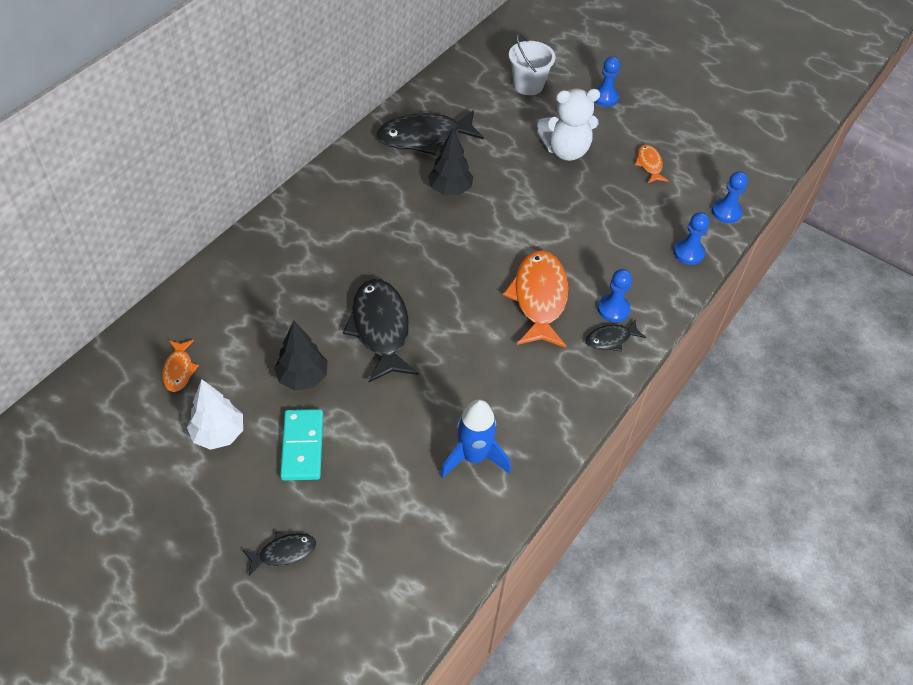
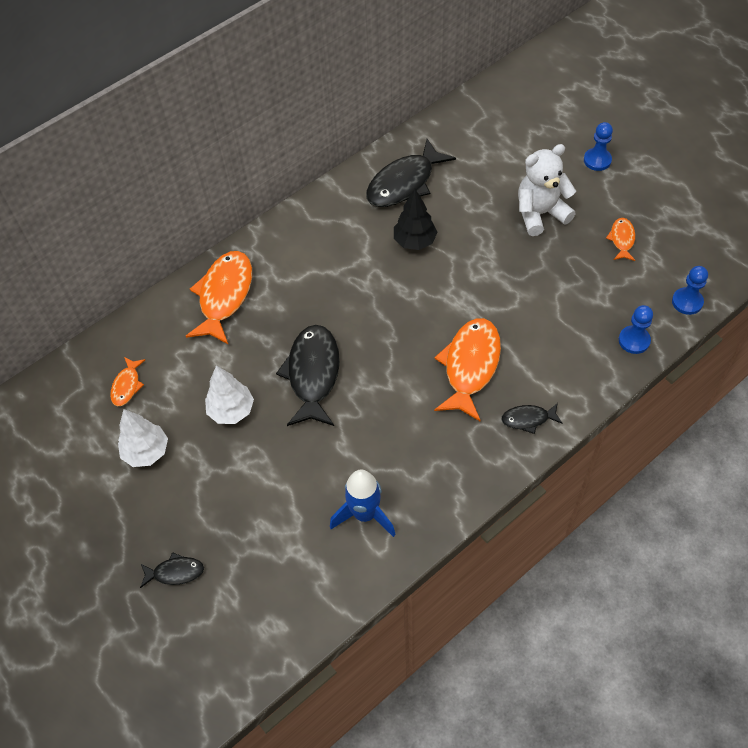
camera: 20 degrees right, 5 degrees up
(264, 265) = (224, 295): none -> orange fish
(302, 377) = (231, 410): black tree -> white tree
(302, 446) = (215, 476): turquoise domino -> none
(424, 137) = (404, 183): black fish -> black fish turned 45 degrees counterclockwise
(528, 85) = (522, 138): white bucket -> none
(566, 150) = (540, 214): white teddy bear -> white teddy bear turned 150 degrees clockwise
(613, 309) = (540, 389): blue pawn -> none

